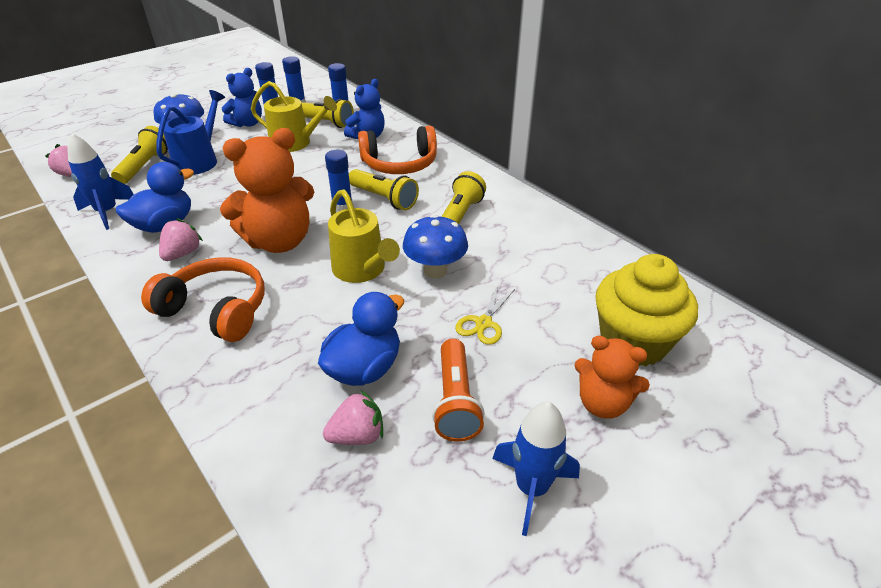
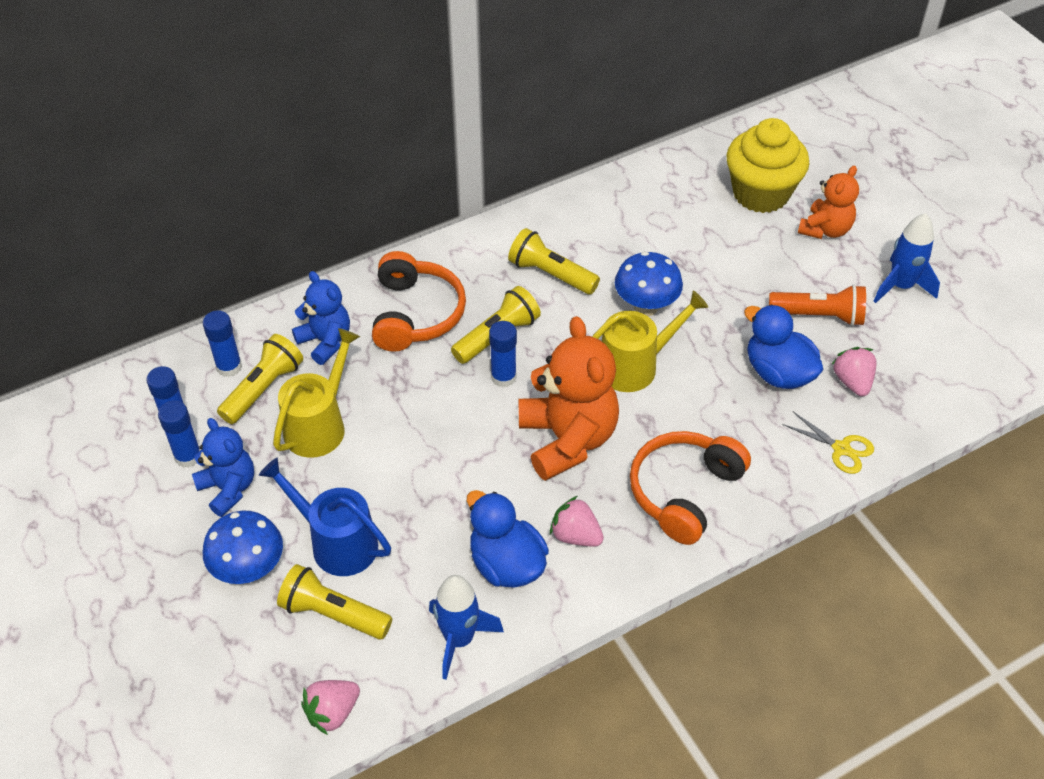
camera: 80 degrees left, 10 degrees up
(483, 323) = (728, 283): yellow scissors -> yellow scissors (841, 449)

